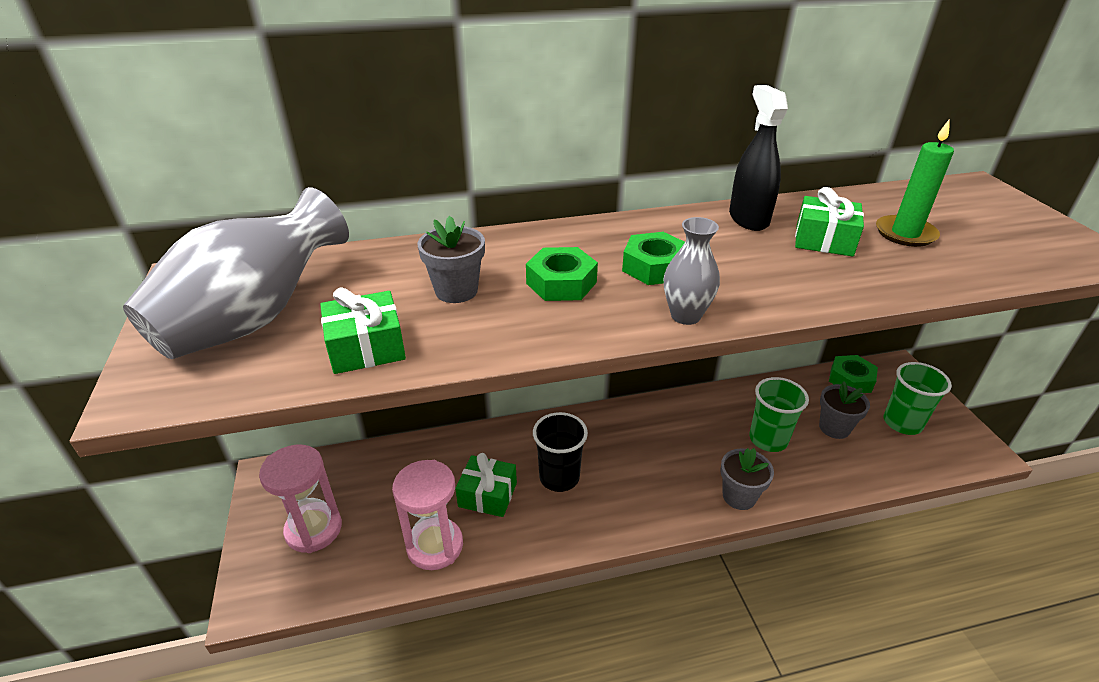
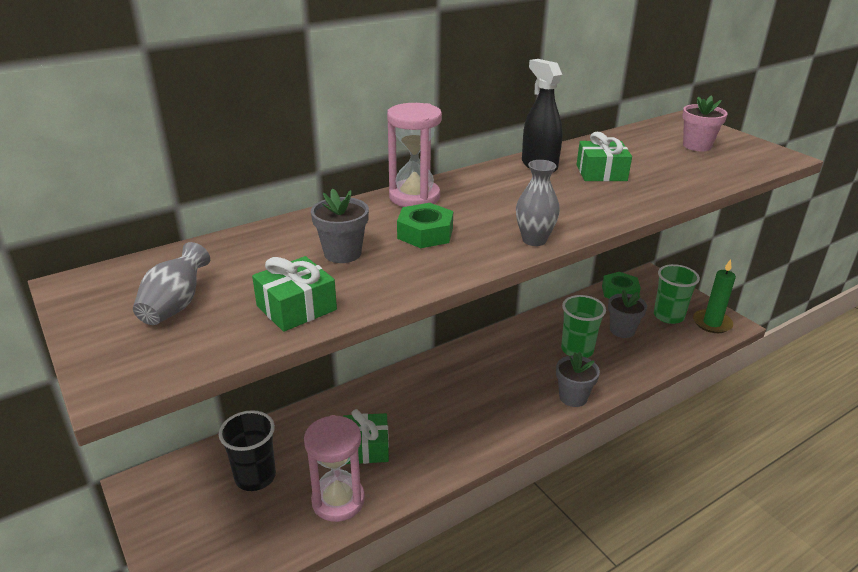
camera: 20 degrees left, 5 degrees down
(255, 319) = (175, 305): grey vase -> grey vase, size x0.50
(314, 529) = (214, 518): pink hourglass -> pink hourglass (414, 197)
(559, 477) = (422, 418): black cup -> black cup (255, 477)
(654, 267) = (490, 210): green nut -> none
(905, 234) = (653, 160): green candle -> green candle (712, 323)
(978, 222) = (697, 146): none -> pink flower pot

